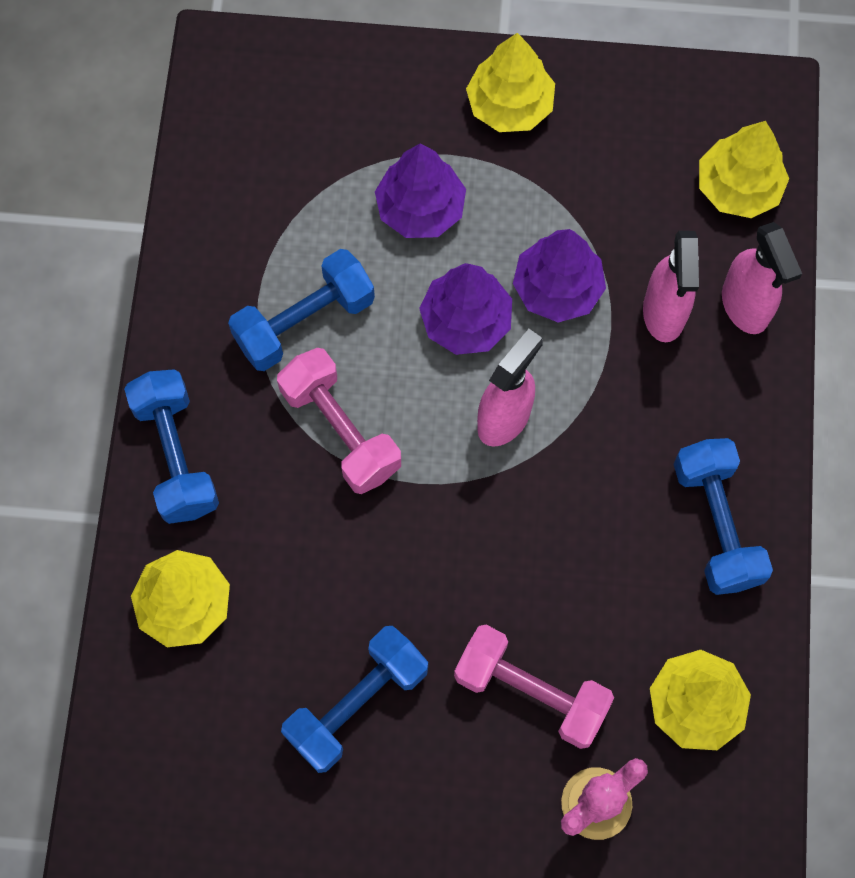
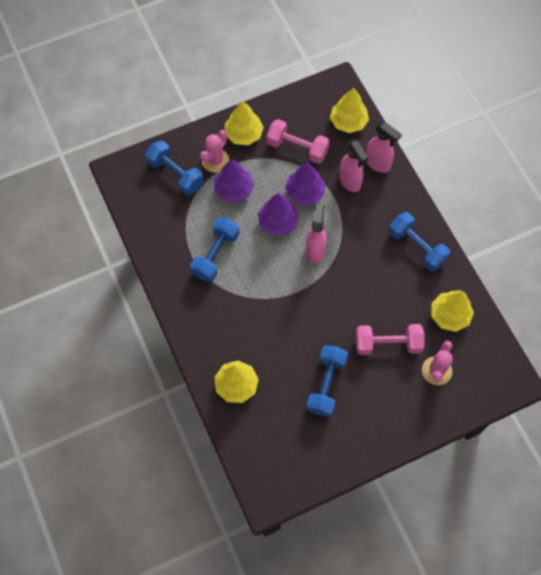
camera: 30 degrees left, 5 degrees down
(176, 455) = (197, 331): blue dumbbell -> blue dumbbell (175, 174)
(341, 430) = (255, 288): pink dumbbell -> pink dumbbell (297, 148)
(420, 130) = (215, 160): none -> pink cactus

